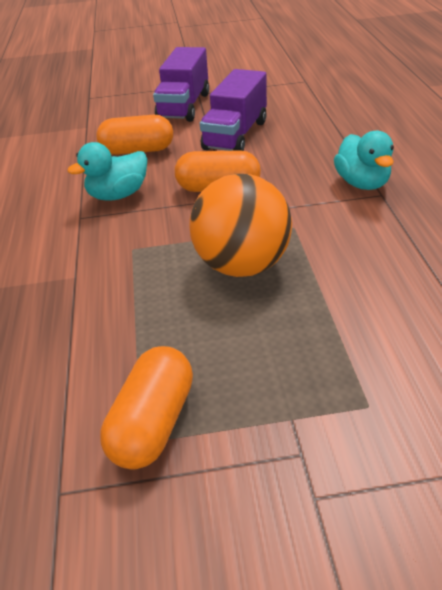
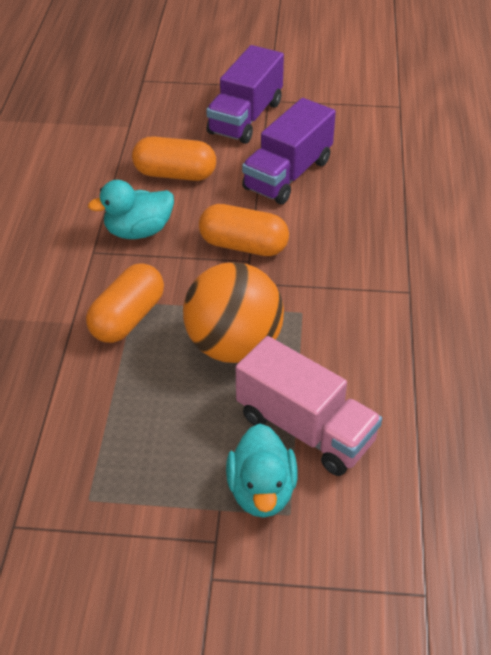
camera: 10 degrees right, 5 degrees up
(153, 423) = (103, 485): orange capsule -> orange capsule (128, 318)
(344, 321) = (305, 429): none -> pink truck
(362, 183) = (396, 272): turquoise duck -> turquoise duck (261, 491)

